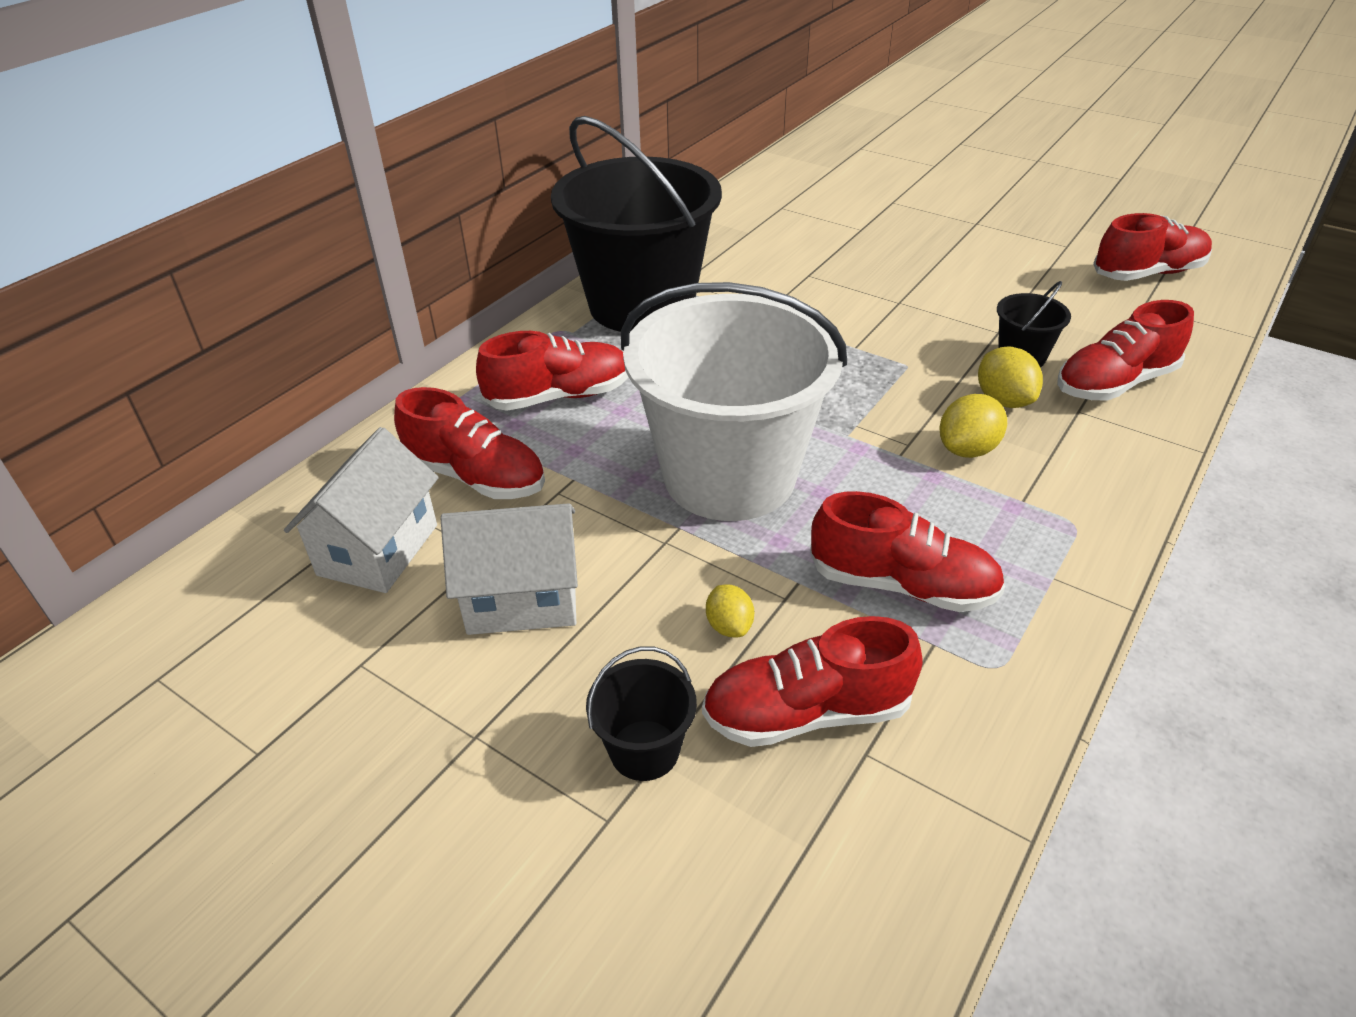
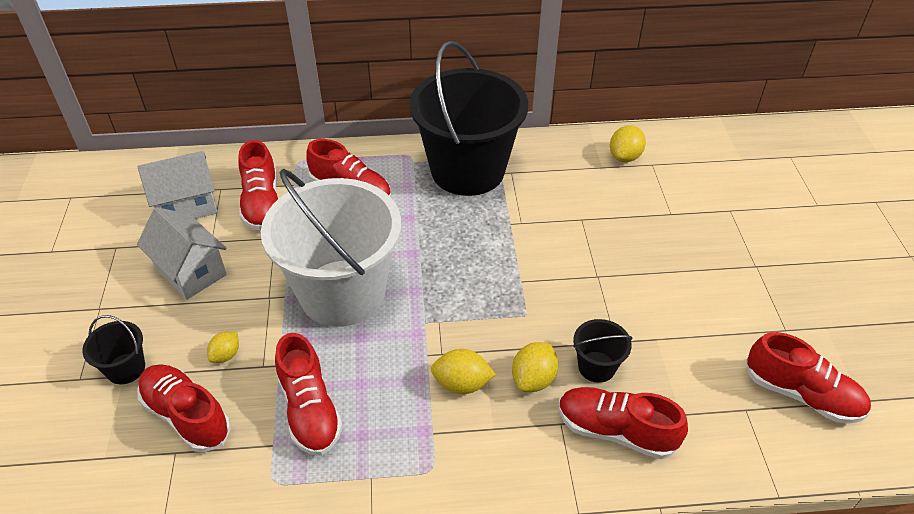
camera: 50 degrees right, 5 degrees up
(751, 215) = (625, 157): none -> yellow lemon

